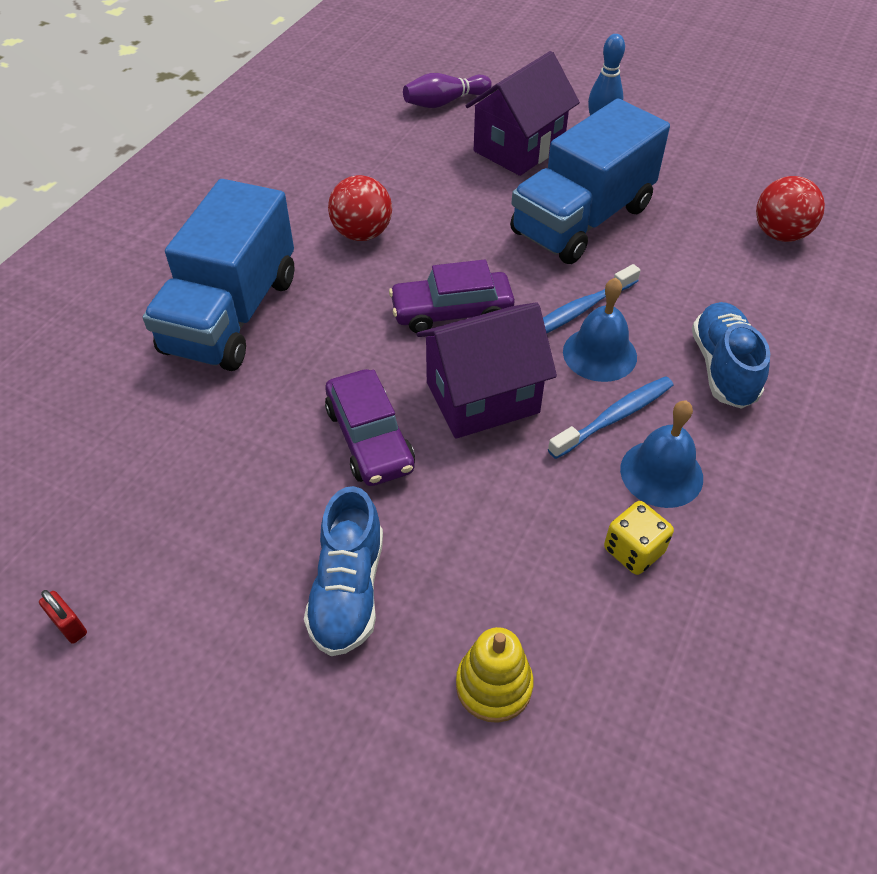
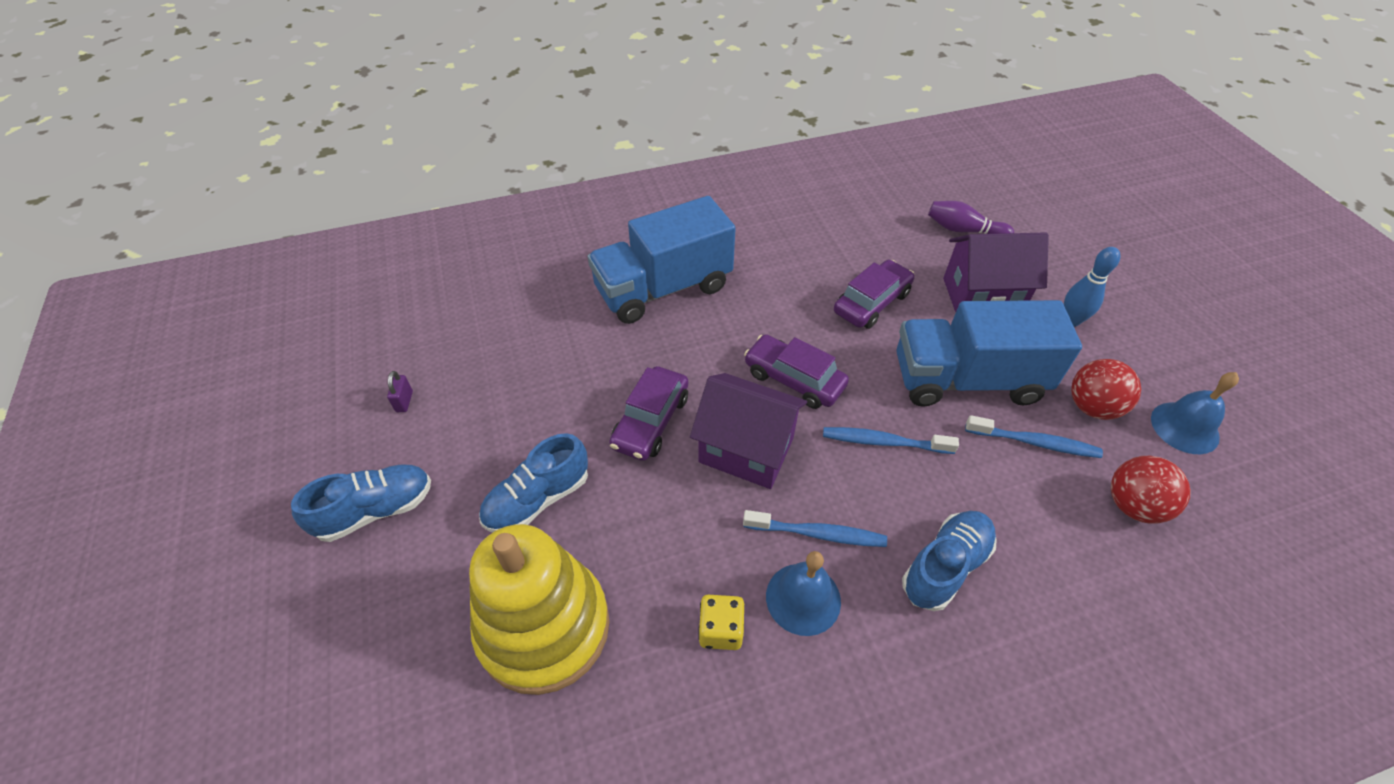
camera: 45 degrees right, 0 degrees up
(69, 626) = (404, 401): red padlock -> purple padlock
(183, 751) = (375, 510): none -> blue shoe
(362, 233) = (797, 288): red ball -> red ball (1092, 407)
(440, 206) = (871, 303): none -> purple car
(494, 685) = (543, 627): yellow stacking toy -> yellow stacking toy, size x2.17
(599, 354) = (861, 483): blue bell -> blue bell (1184, 427)
(677, 235) = (1034, 442): none -> blue toothbrush

